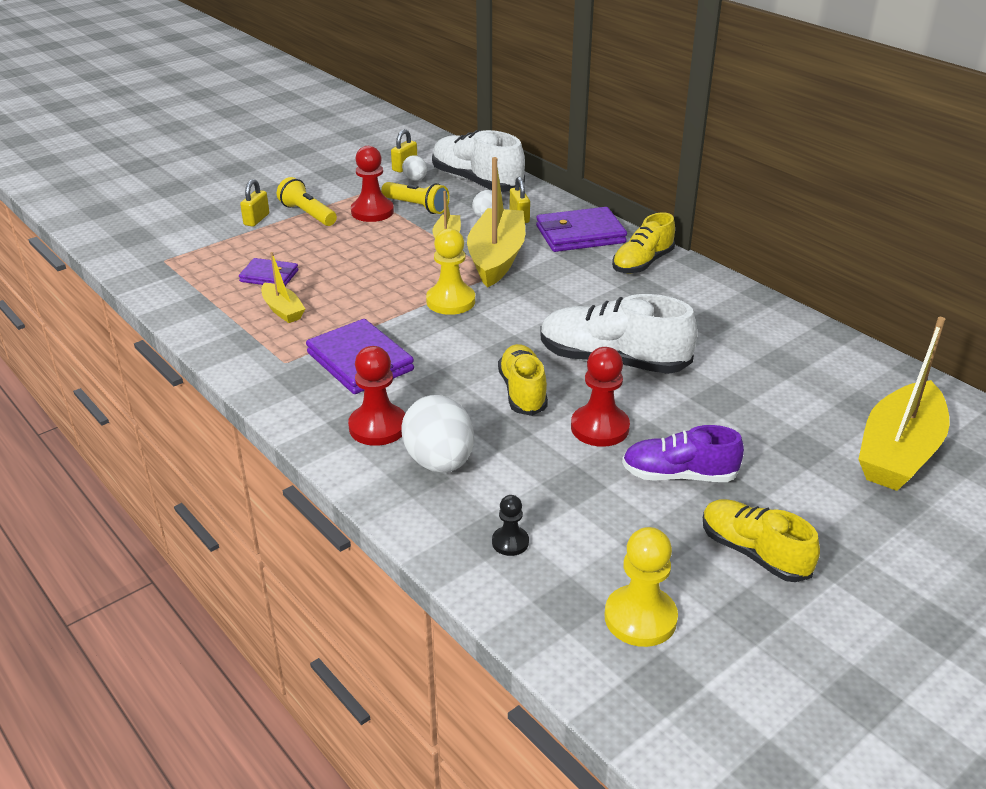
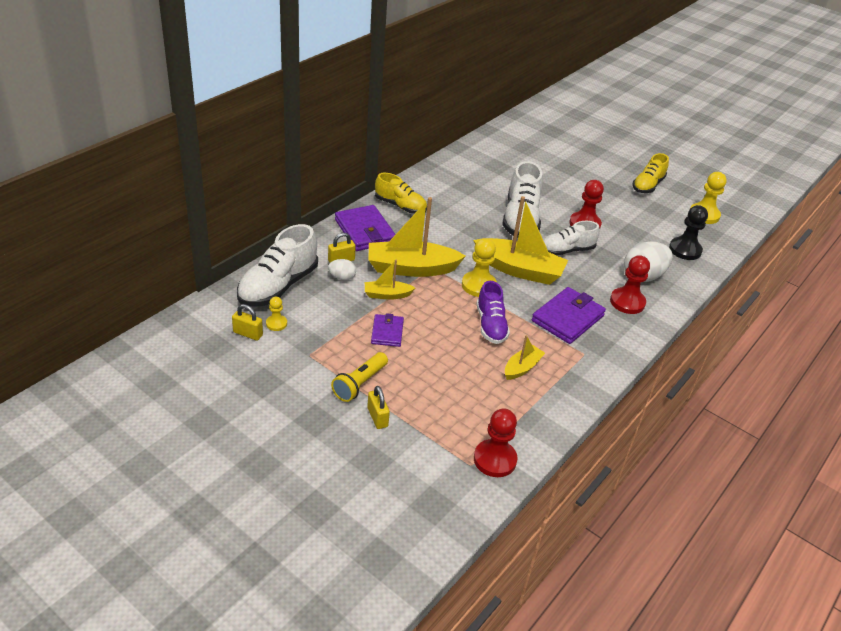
camera: 105 degrees left, 5 degrees up
(256, 219) = (377, 417): yellow padlock -> yellow padlock turned 60 degrees clockwise
(269, 276) = (475, 386): purple wallet -> purple wallet (387, 332)
(372, 212) = (347, 342): red pawn -> red pawn (495, 459)
(415, 179) = (276, 323): white egg -> yellow pawn
(417, 206) = (332, 317): yellow flashlight -> none
(510, 542) = (685, 250): black pawn -> black pawn, size x1.80
(522, 392) = (566, 250): yellow shoe -> white shoe
(679, 475) = (608, 201): purple shoe -> purple shoe (490, 325)
(898, 452) = (557, 143): yellow boat -> yellow boat (519, 270)

